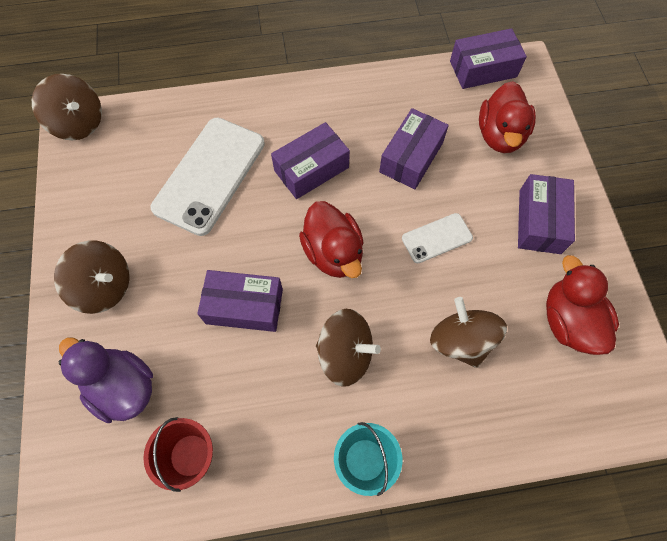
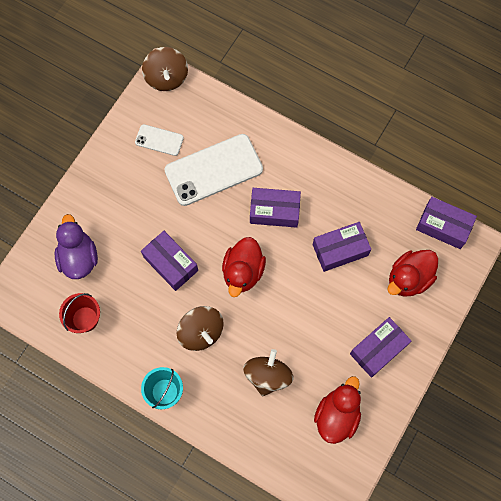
camera: 40 degrees right, 5 degrees up
(105, 286) = (108, 194): brown spinning top -> none
(437, 238) = (308, 310): white phone -> white phone (159, 140)

